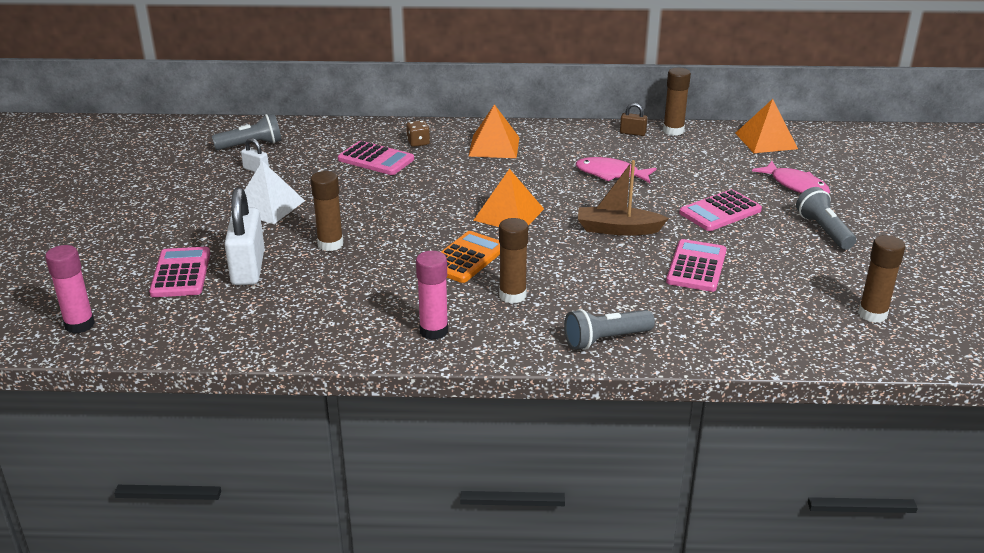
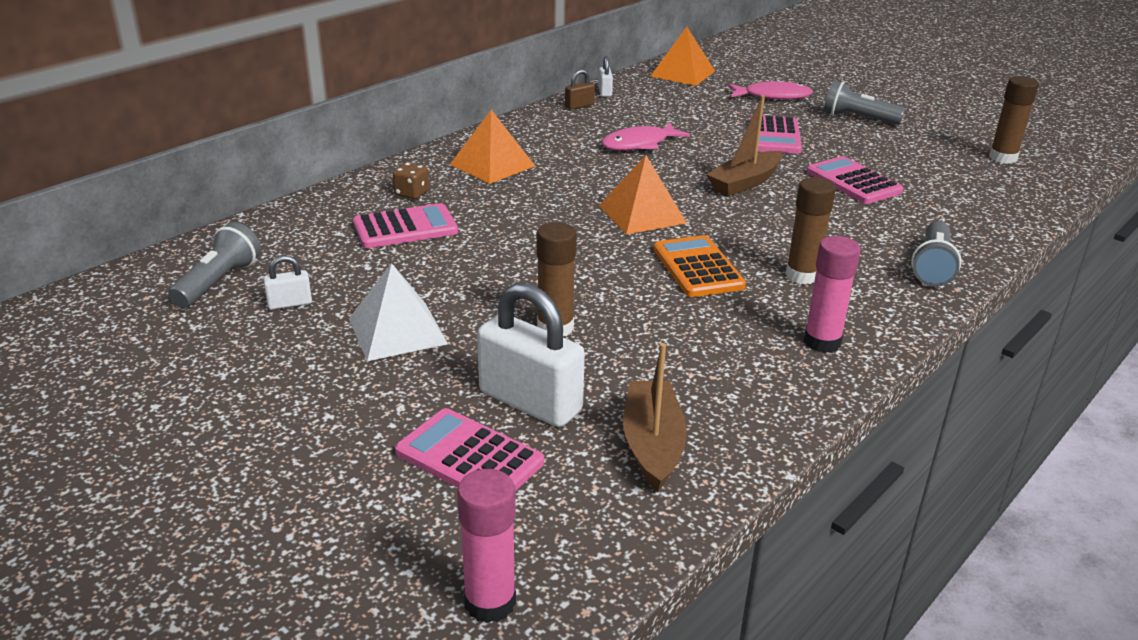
camera: 50 degrees left, 0 degrees up
(251, 317) = (652, 444): none -> brown boat
(673, 131) = (605, 92): brown glue stick -> white padlock

